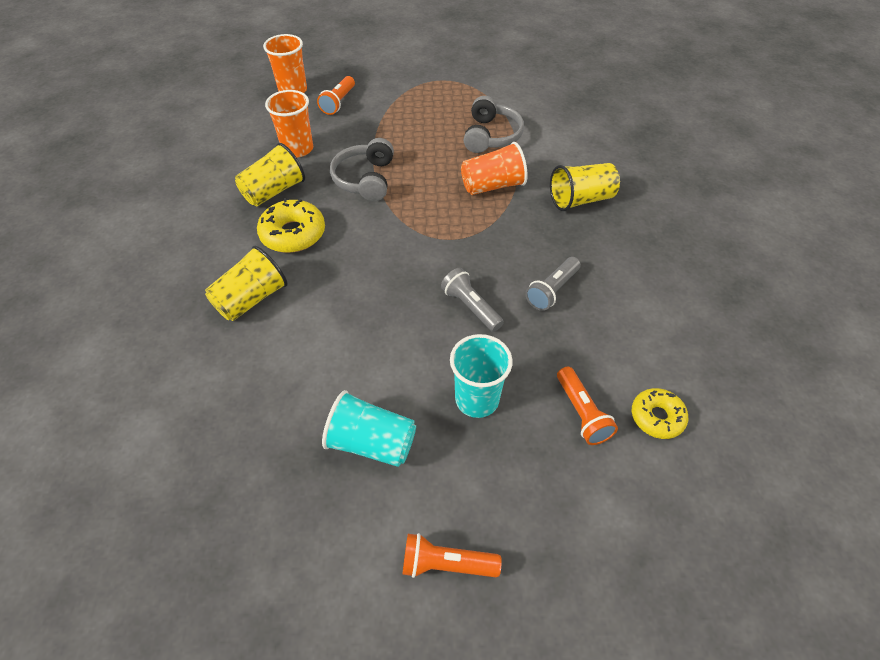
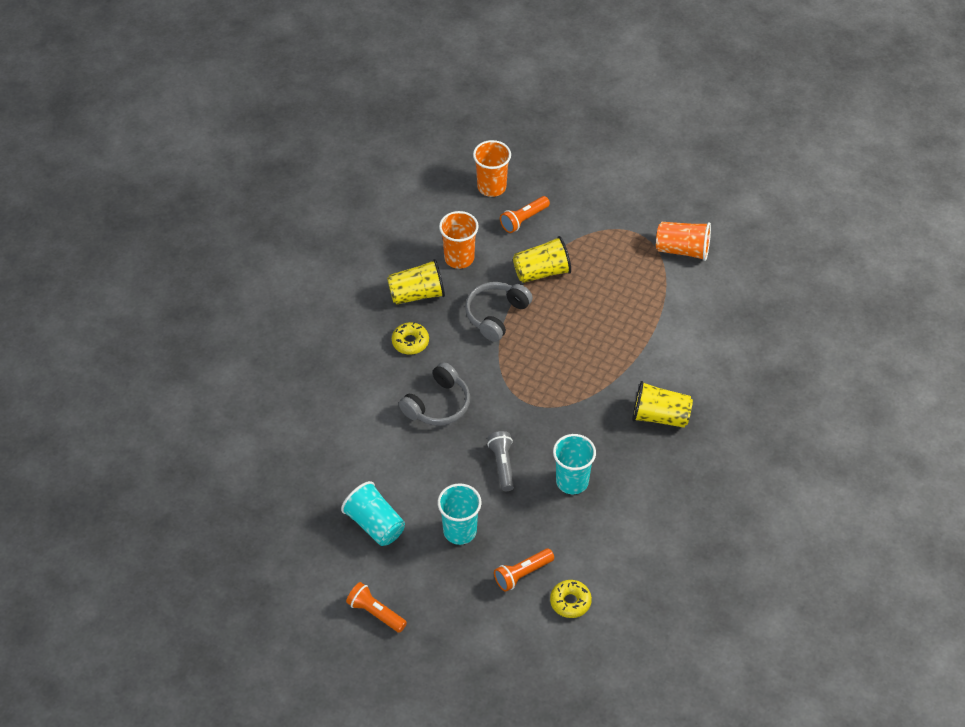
camera: 30 degrees right, 0 degrees up
(251, 299) = (352, 384): yellow cup -> yellow cup (542, 272)
(293, 234) = (410, 342): yellow donut -> yellow donut, size x0.65
(491, 136) = (634, 317): grey headphones -> grey headphones (438, 404)
(492, 186) = (596, 369): orange cup -> orange cup (682, 250)
(552, 290) = (572, 481): grey flashlight -> turquoise cup
(582, 413) = (522, 574): orange flashlight -> orange flashlight turned 45 degrees clockwise

